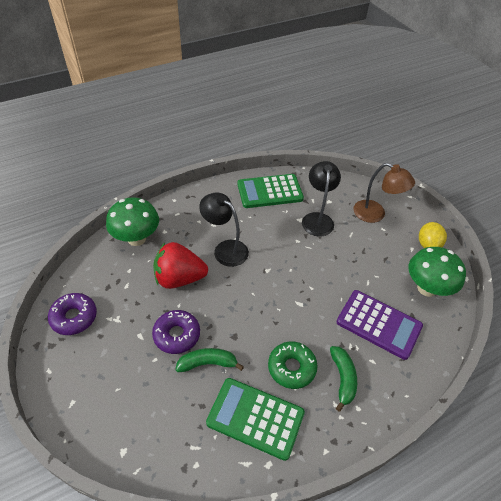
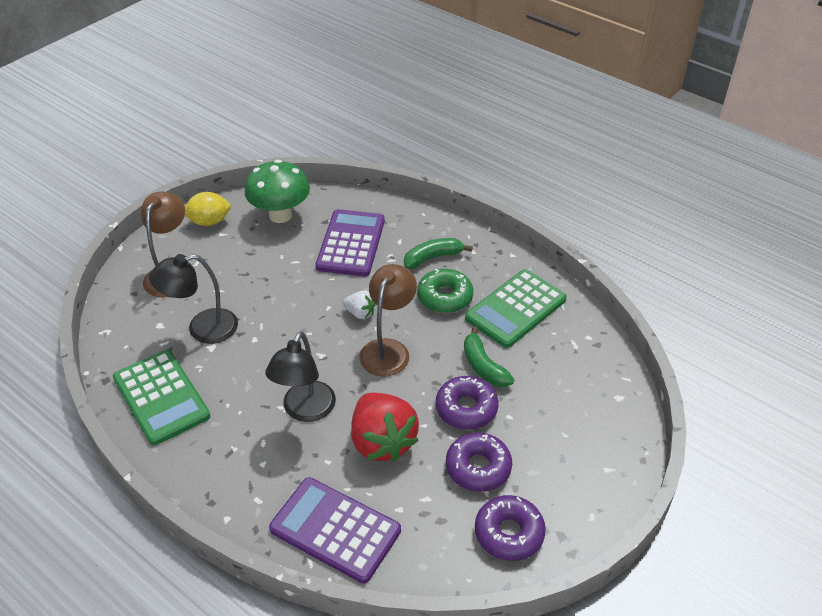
camera: 110 degrees left, 5 degrees down
(128, 321) = (478, 467): none -> purple donut
(136, 238) = (335, 530): green mushroom -> purple calculator
(254, 309) = (388, 349): none -> brown lamp
(255, 418) = (516, 309): green calculator -> green calculator turned 45 degrees clockwise
(297, 304) = (360, 313): none -> white strawberry

